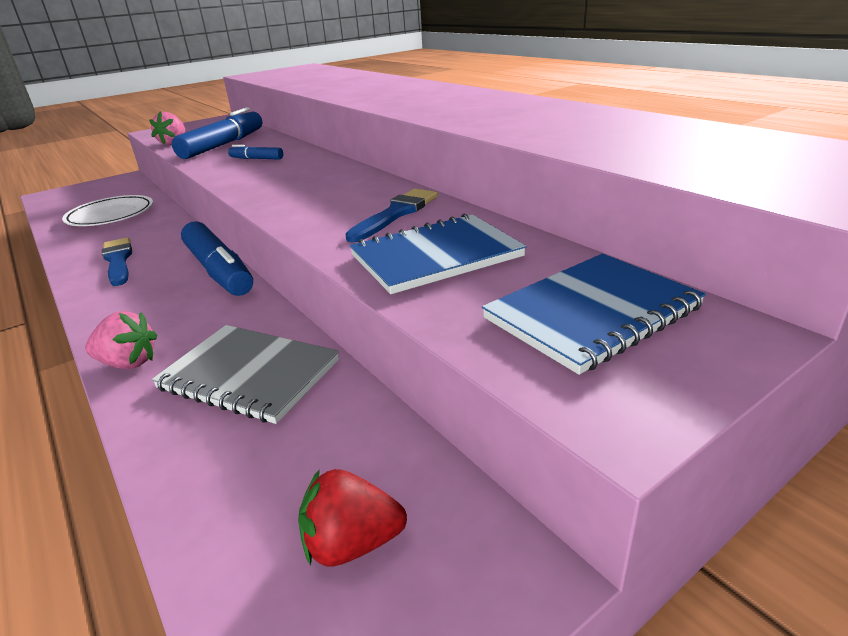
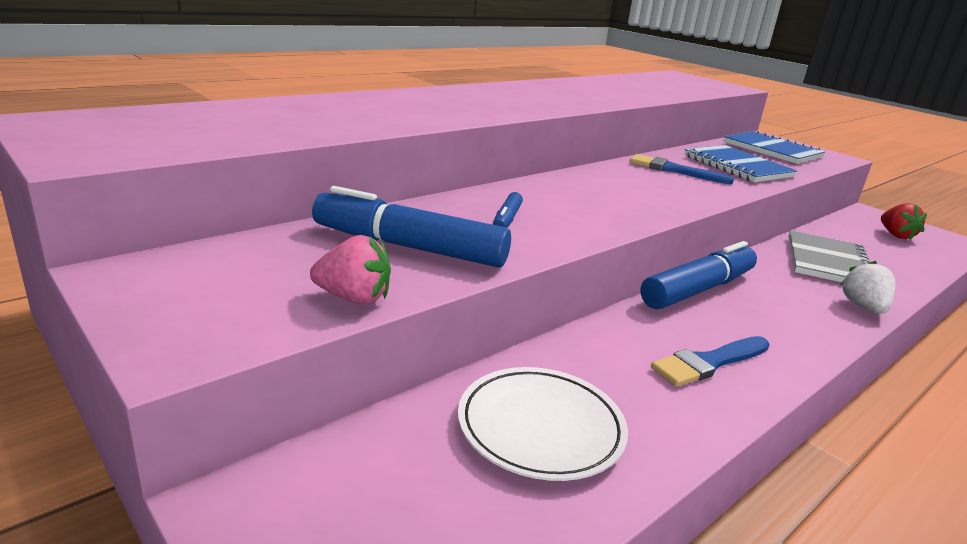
camera: 100 degrees left, 5 degrees down
(129, 363) = (863, 307): pink strawberry -> white strawberry

